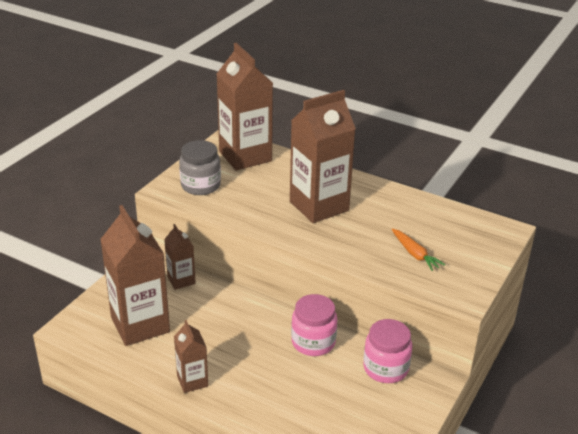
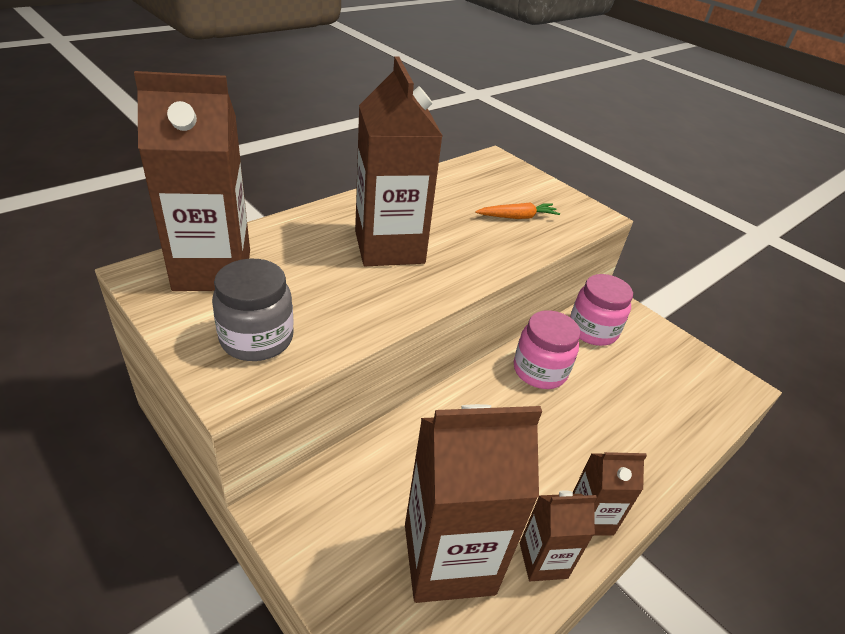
camera: 75 degrees left, 5 degrees up
(181, 280) = (360, 471): brown carton -> brown carton (543, 560)

